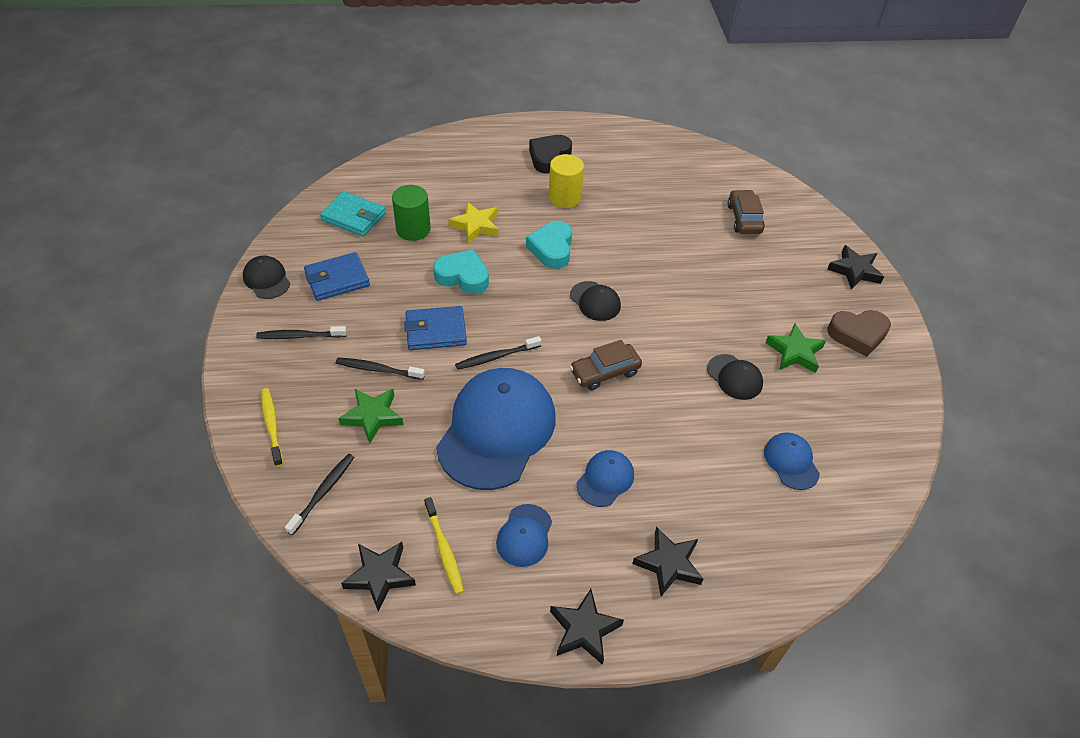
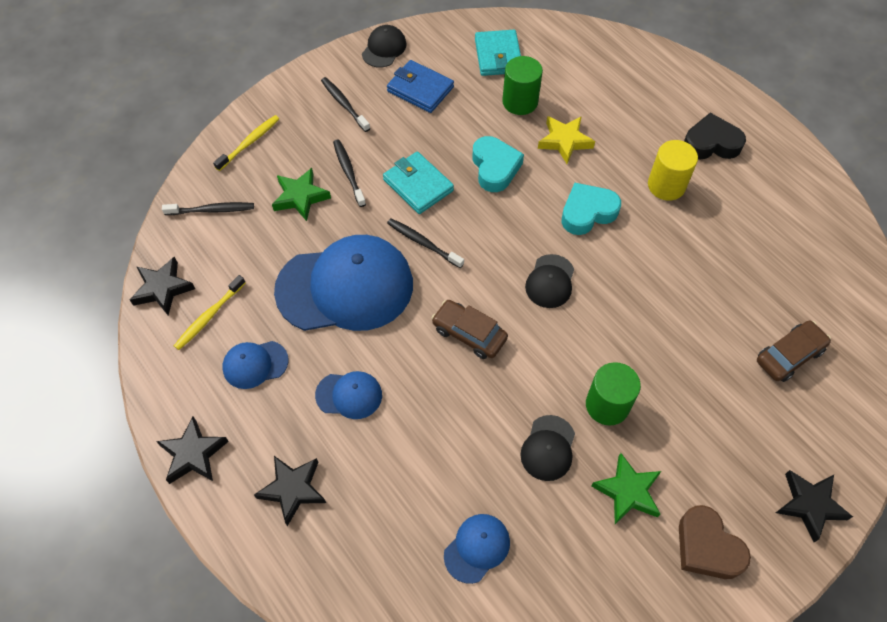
camera: 60 degrees right, 10 degrees up
(436, 331) = (418, 185): blue wallet -> turquoise wallet
(721, 326) = (607, 405): none -> green cylinder

